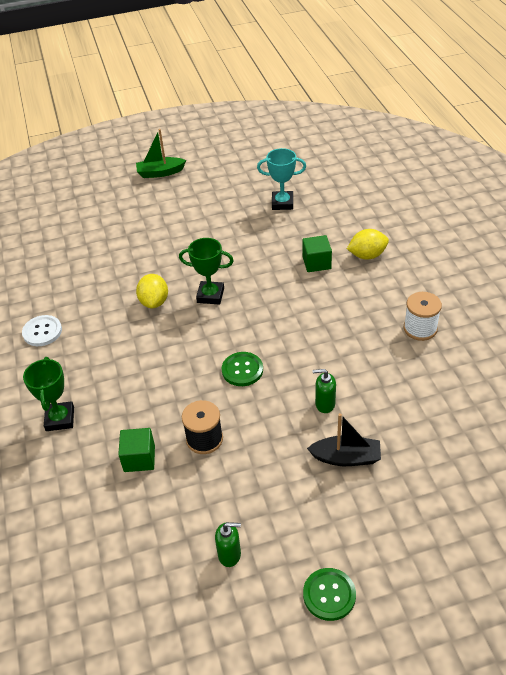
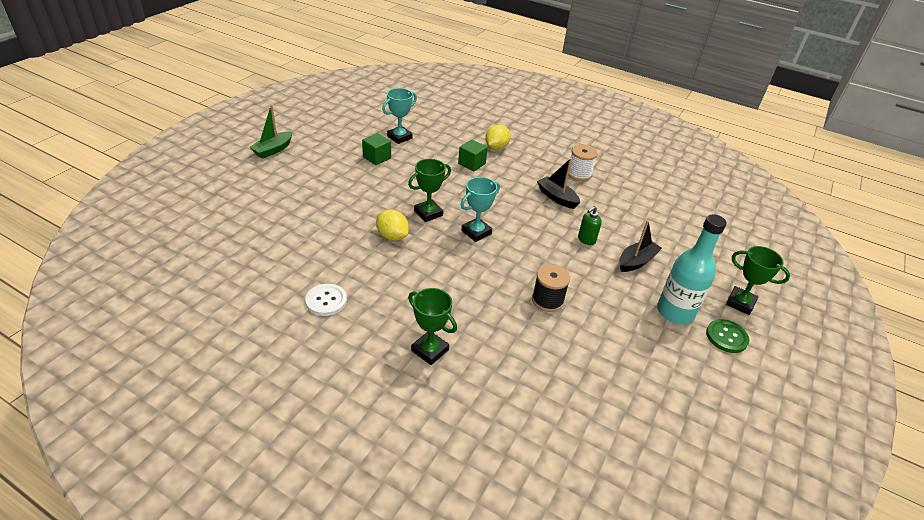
camera: 50 degrees left, 5 degrees down
(139, 458) = (523, 338): green cube -> green cube (377, 158)
(228, 337) = (476, 232): none -> turquoise trophy
(229, 554) = (653, 354): green soap dispenser -> none
(242, 370) = (513, 247): green button -> none
(311, 533) = (675, 312): none -> turquoise bottle
(357, 342) = (557, 197): none -> black boat
(400, 575) = (740, 303): none -> green trophy

